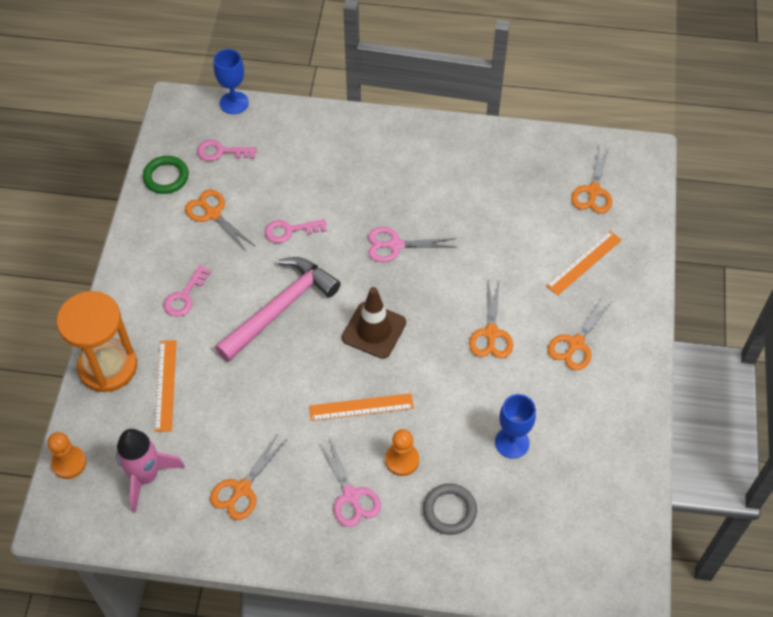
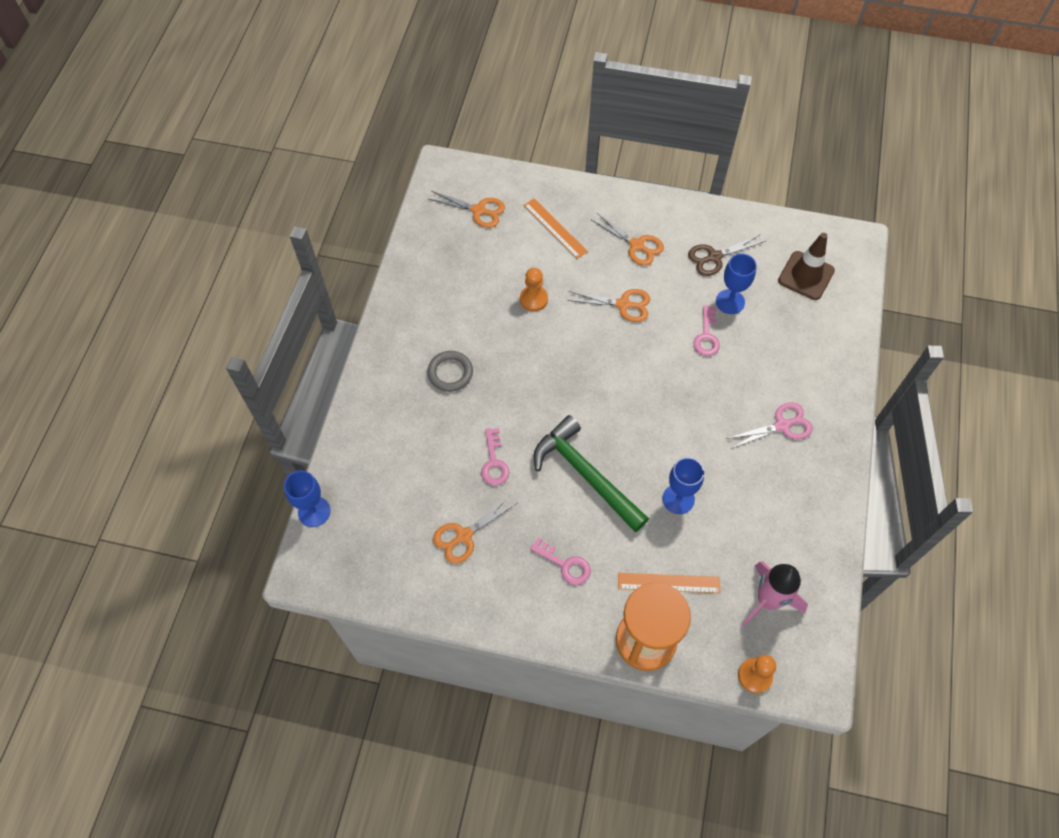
camera: 85 degrees left, 5 degrees up
(166, 177) = (407, 584): green ring -> none
(221, 152) = (381, 526): pink key -> pink key (706, 336)
(242, 489) = (778, 514): orange scissors -> none
(257, 392) = (678, 499): none -> blue goblet
(280, 308) = (585, 474): pink hammer -> green hammer
(361, 407) = (695, 412): orange ruler -> none
(374, 330) = (615, 396): brown traffic cone -> brown traffic cone (806, 275)
(395, 245) = (521, 371): pink scissors -> none
(402, 460) = (747, 384): orange pawn -> orange pawn (533, 299)
(449, 510) = (793, 353): grey ring -> grey ring (450, 373)
(574, 426) = (714, 257): none -> brown scissors

